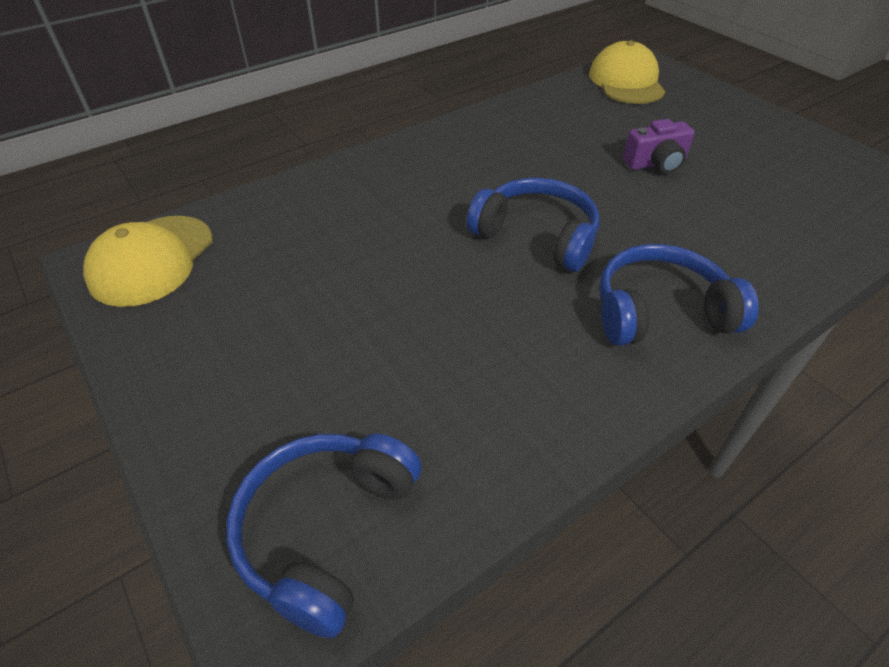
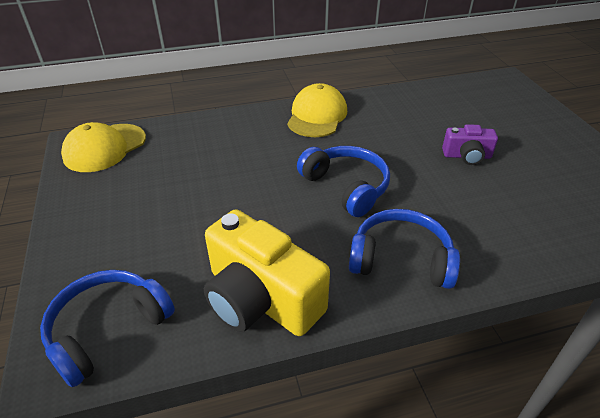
camera: 20 degrees right, 5 degrees down
(518, 415) = (260, 299): none -> yellow camera
(626, 81) = (483, 92): yellow cap -> yellow cap (317, 116)

